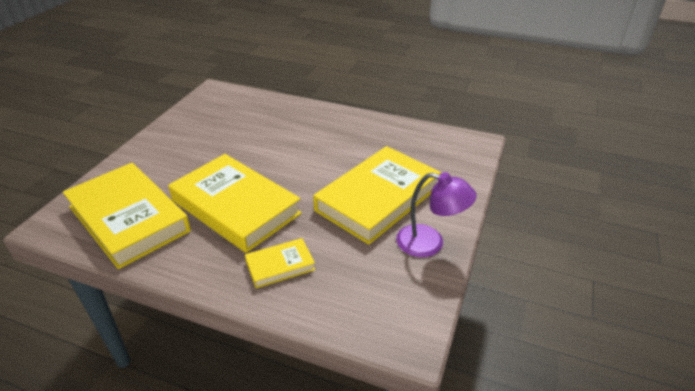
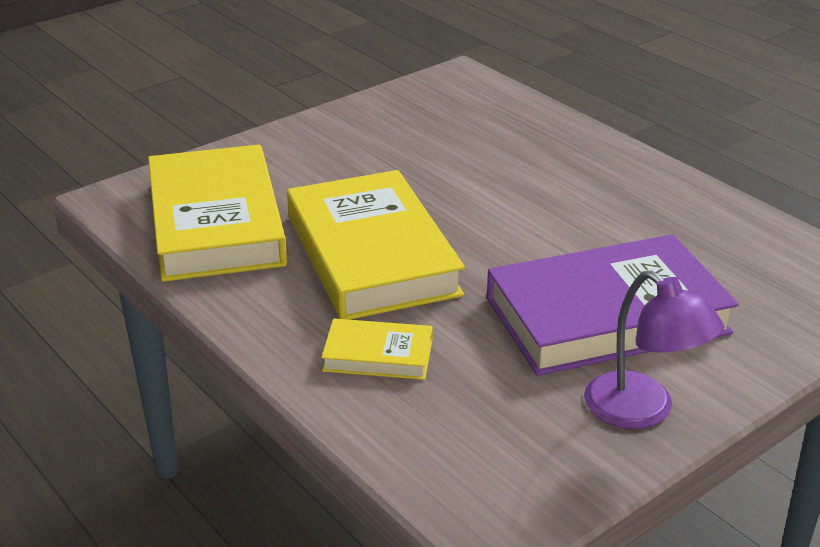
camera: 30 degrees right, 5 degrees down
(377, 198) = (606, 315): yellow book -> purple book

